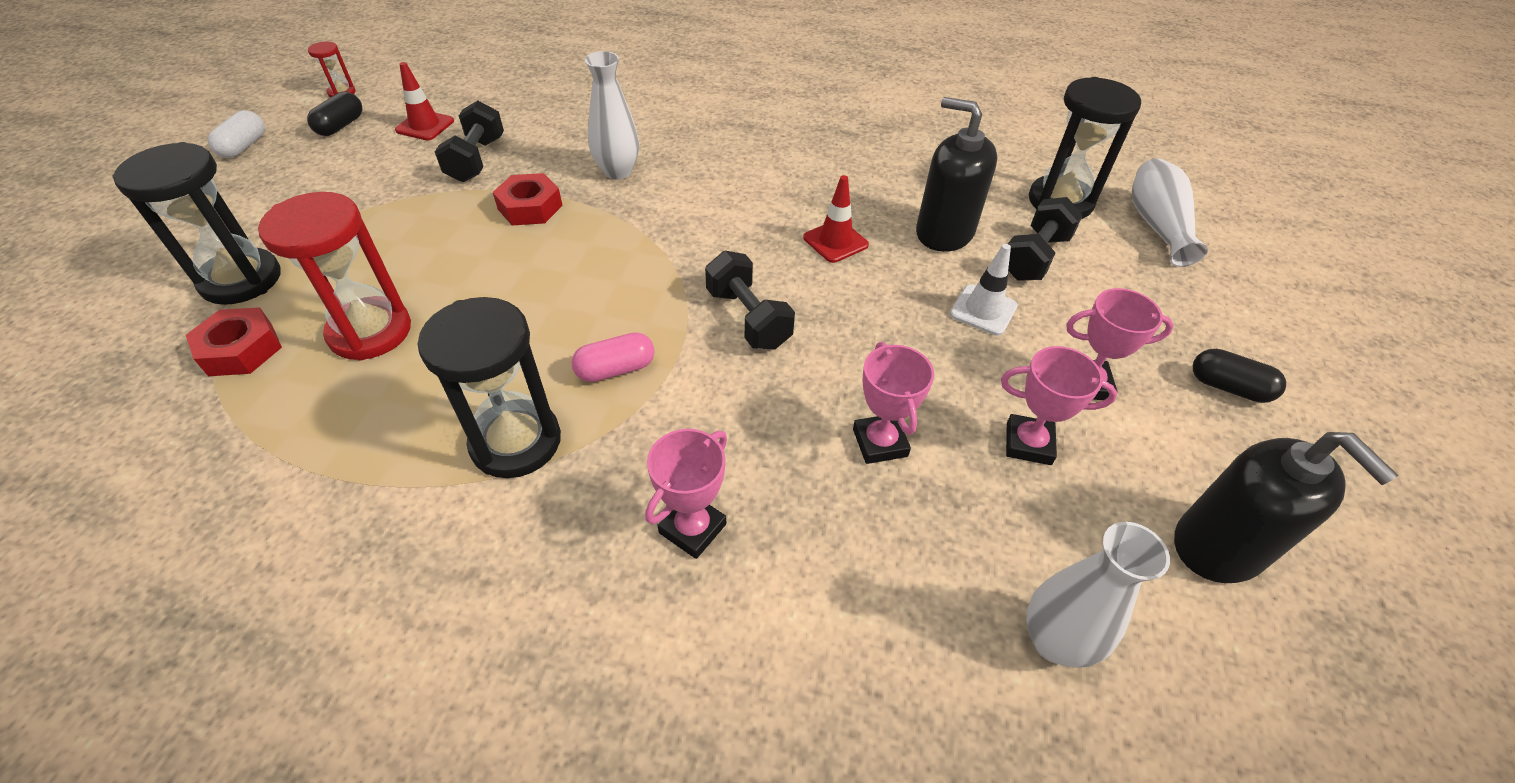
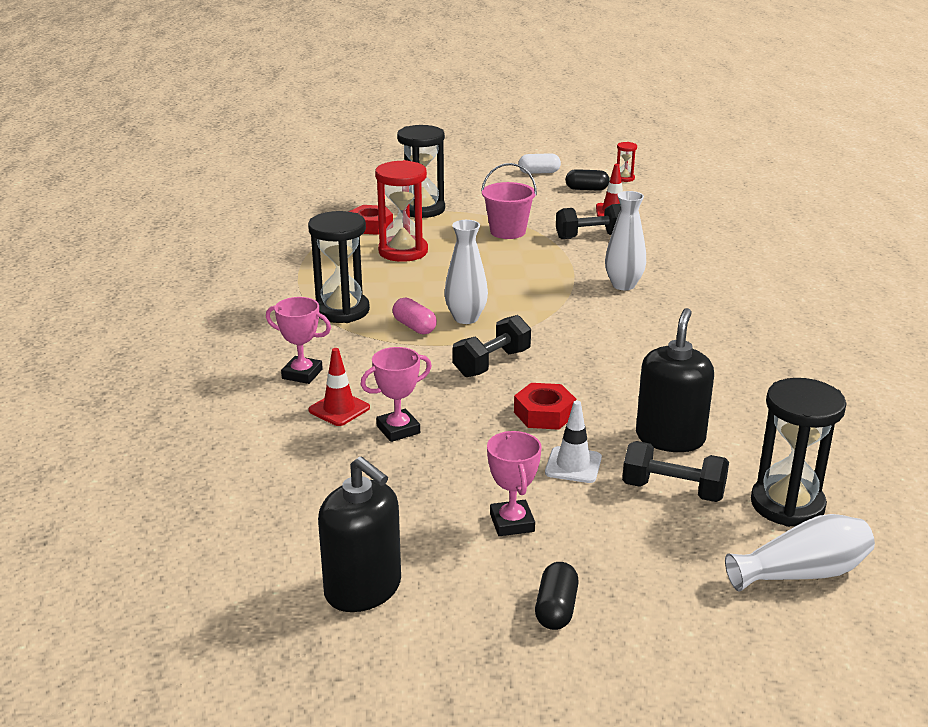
camera: 75 degrees right, 20 degrees down
(400, 218) = (507, 231): none -> pink bucket
(530, 207) = (552, 265): red nut -> red nut (544, 414)
(835, 241) = (611, 386): red traffic cone -> red traffic cone (339, 409)
(1028, 443) = (428, 494): pink trophy -> none
(1054, 641) = (261, 510): white vase -> white vase (466, 318)
(1218, 546) = (363, 589): black soap dispenser -> black soap dispenser turned 90 degrees counterclockwise

